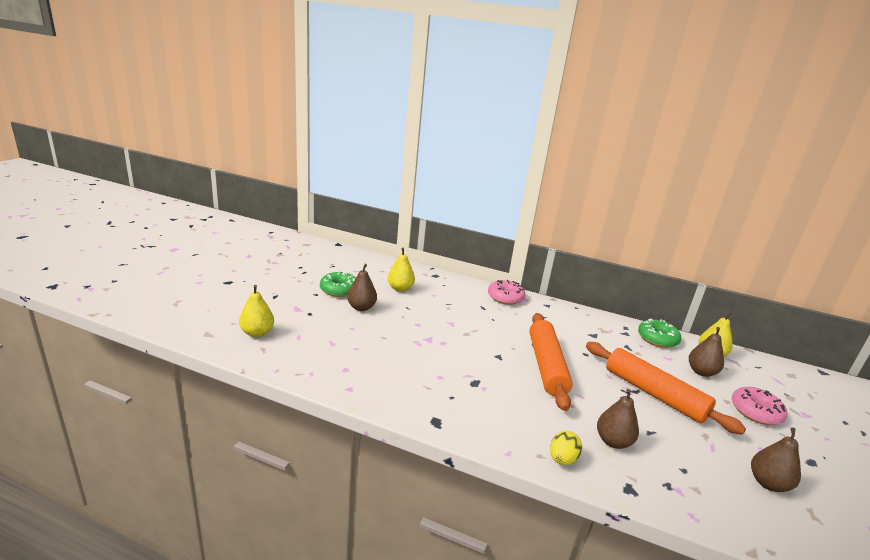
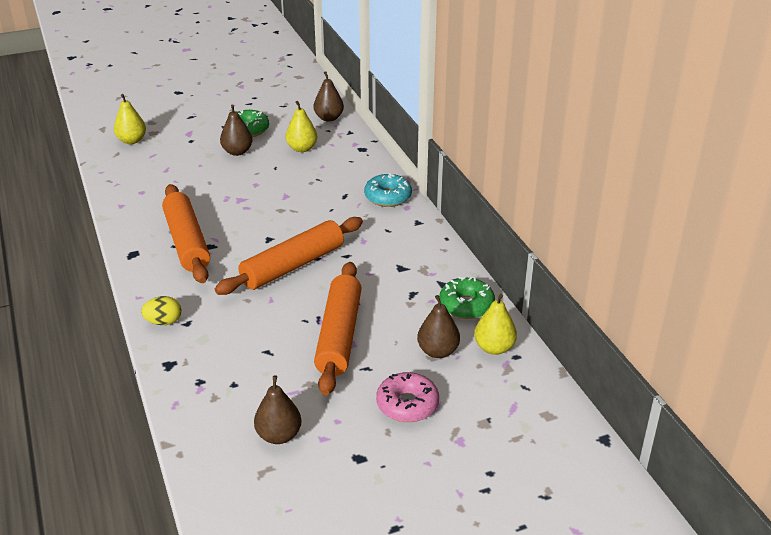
camera: 50 degrees right, 10 degrees up
(455, 388) = (187, 242): none -> orange rolling pin
(505, 297) = (388, 197): pink donut -> turquoise donut
(613, 441) = (223, 337): brown pear -> brown pear (329, 118)

